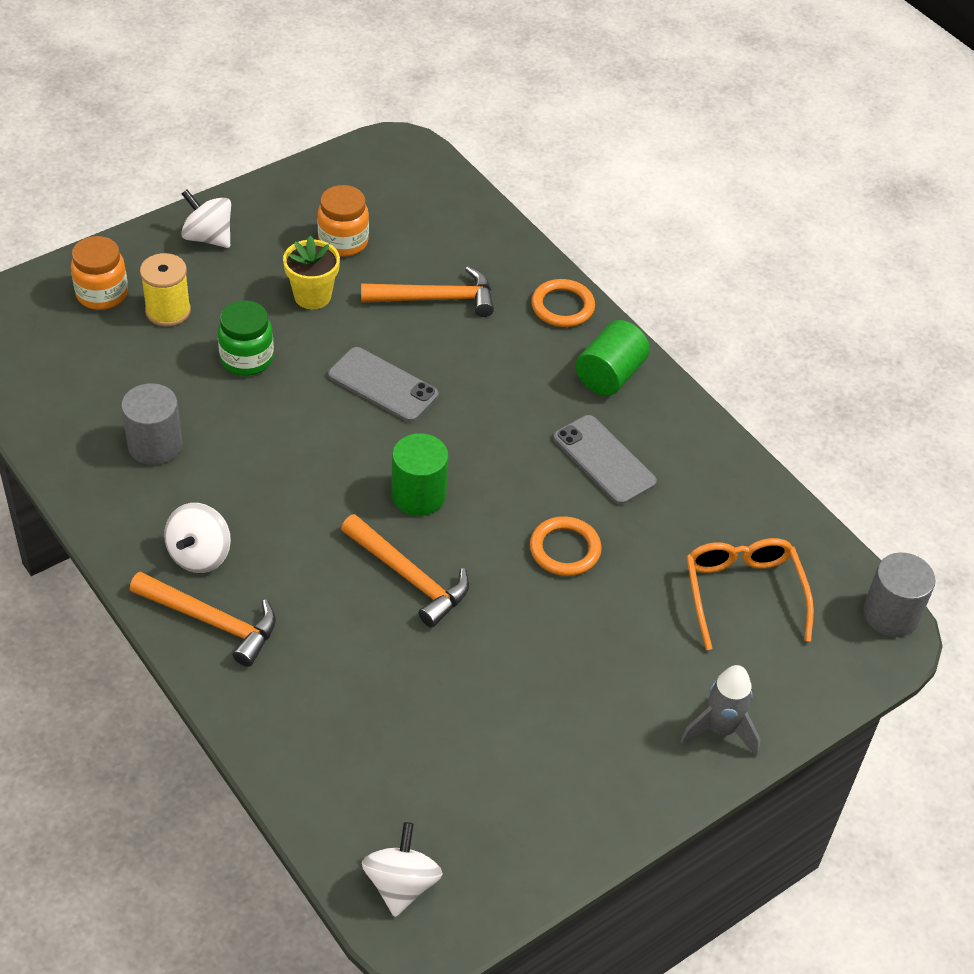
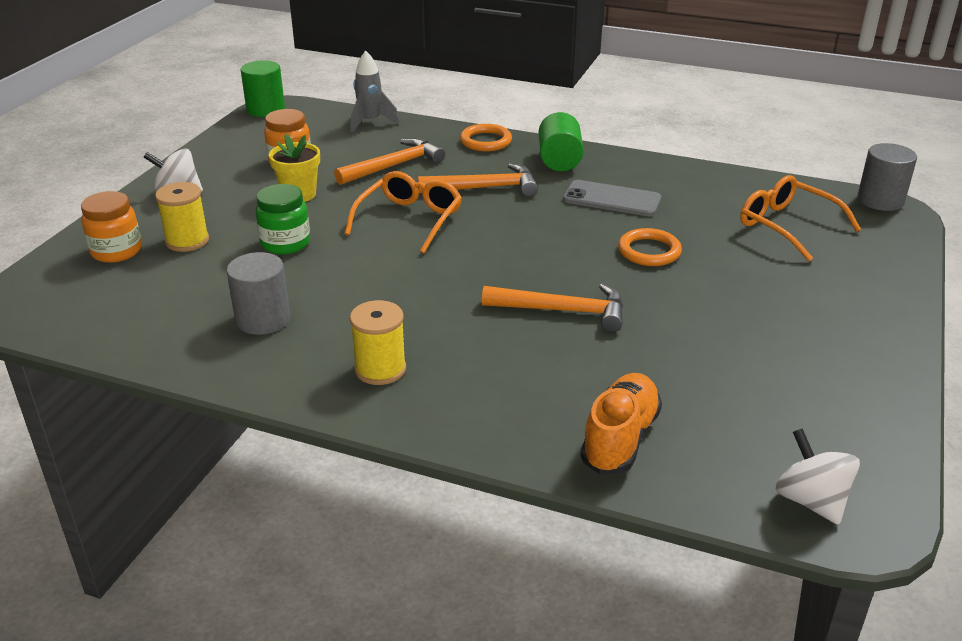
camera: 30 degrees left, 15 degrees down
(199, 555) = (380, 369): white spinning top -> yellow spool
(211, 622) = (441, 406): orange hammer -> orange hammer (485, 188)
(317, 737) = (620, 438): none -> orange shoe
(383, 385) = (410, 219): grey phone -> orange glasses
(418, 495) = (510, 265): green cylinder -> green cylinder (265, 109)
(720, 730) = (877, 297): grey rocket -> grey rocket (370, 122)

